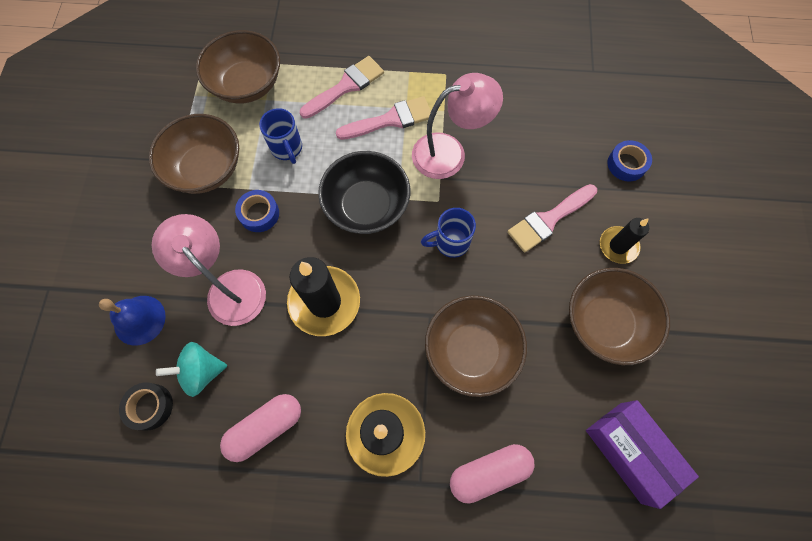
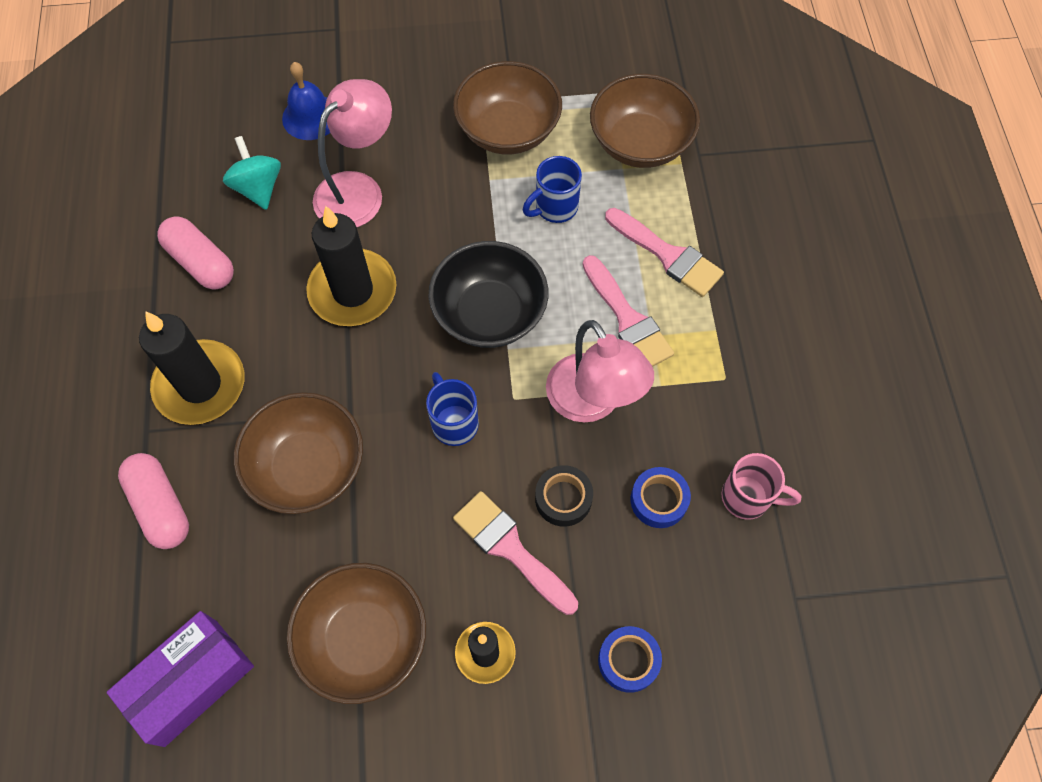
camera: 80 degrees right, 5 degrees down
(150, 407) = (217, 152): black tape -> black tape (563, 498)
(259, 214) = (457, 198): blue tape -> blue tape (658, 500)
(528, 80) = (748, 497): none -> pink mug

